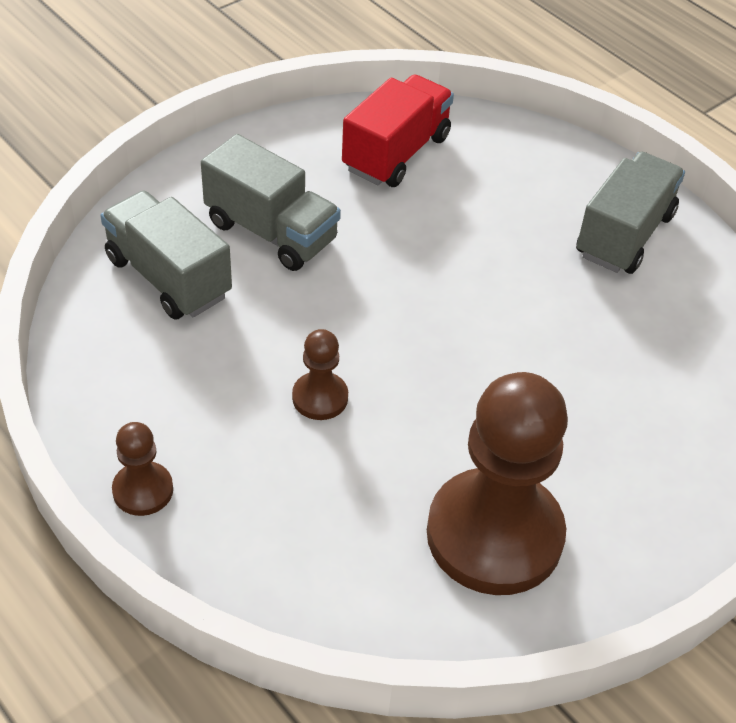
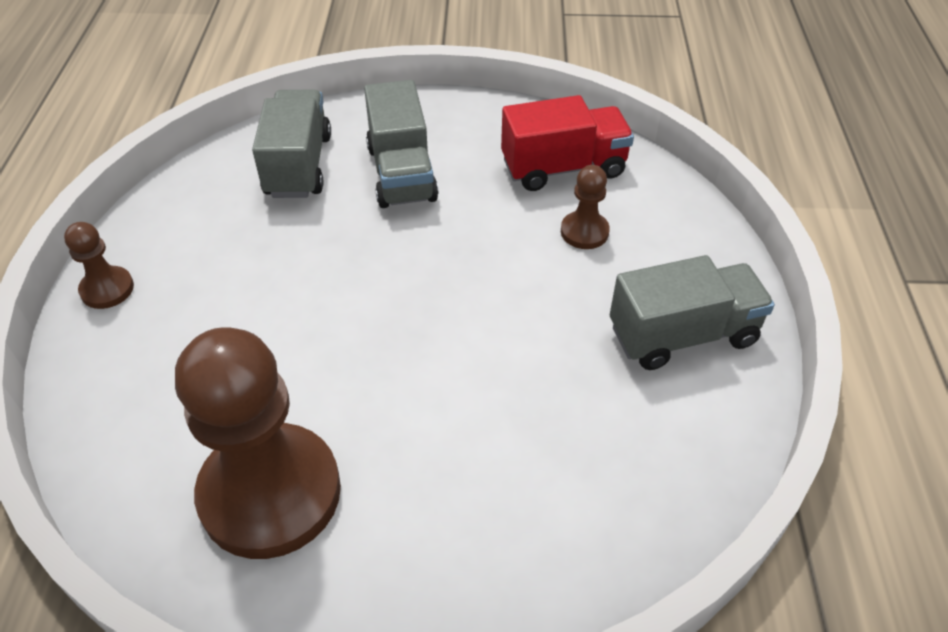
camera: 45 degrees right, 0 degrees up
(320, 397) = (286, 304): brown pawn -> brown pawn (584, 232)

